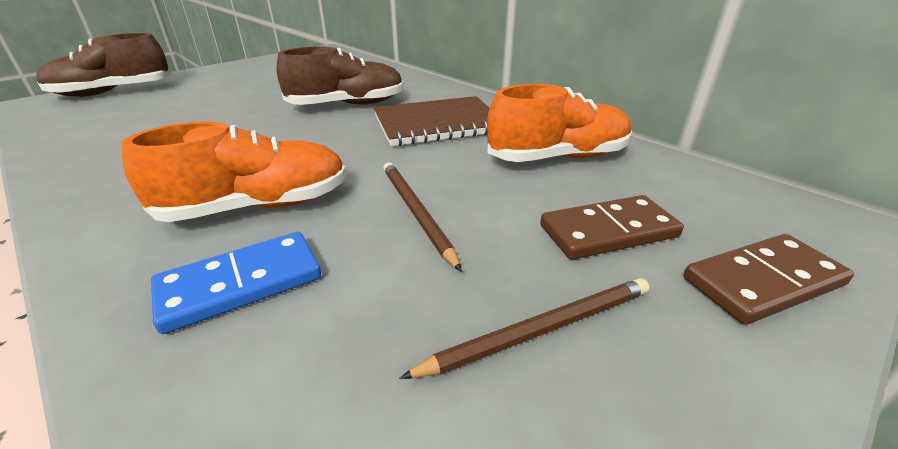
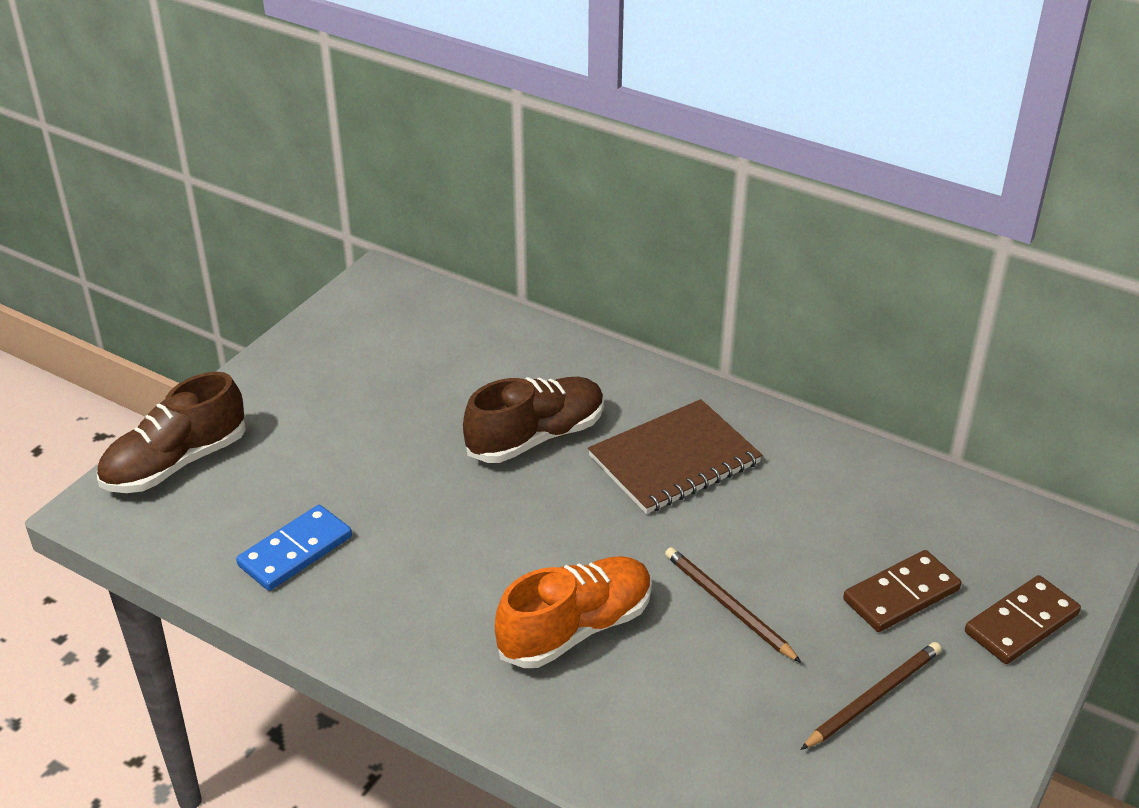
camera: 15 degrees left, 5 degrees up
(241, 284) = (635, 709): blue domino -> blue domino (295, 551)
(558, 157) = (831, 499): orange shoe -> none

